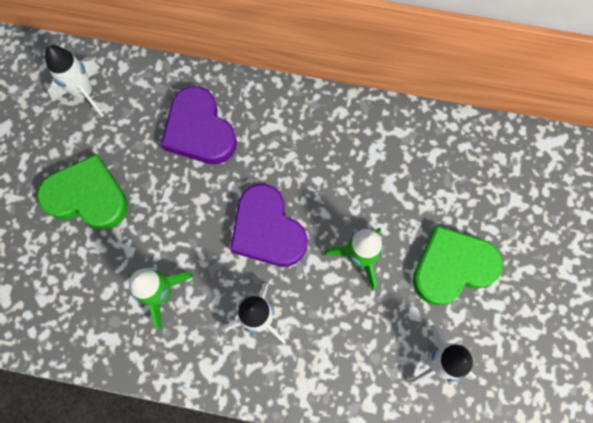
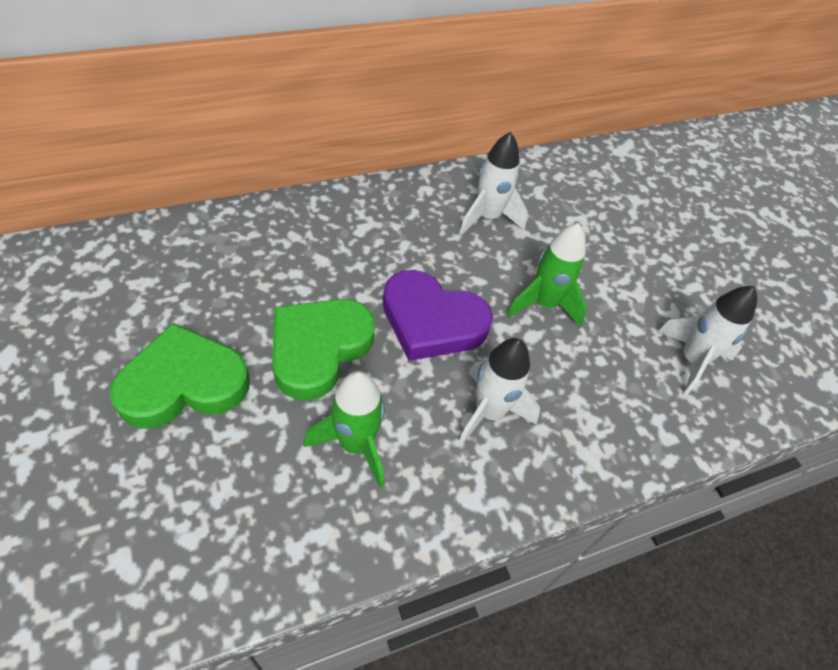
camera: 40 degrees left, 20 degrees down
(84, 93) = (110, 277): white rocket -> white rocket (487, 217)
(199, 131) = (286, 260): purple heart -> none
(452, 267) = (632, 273): green heart -> green heart (319, 349)

